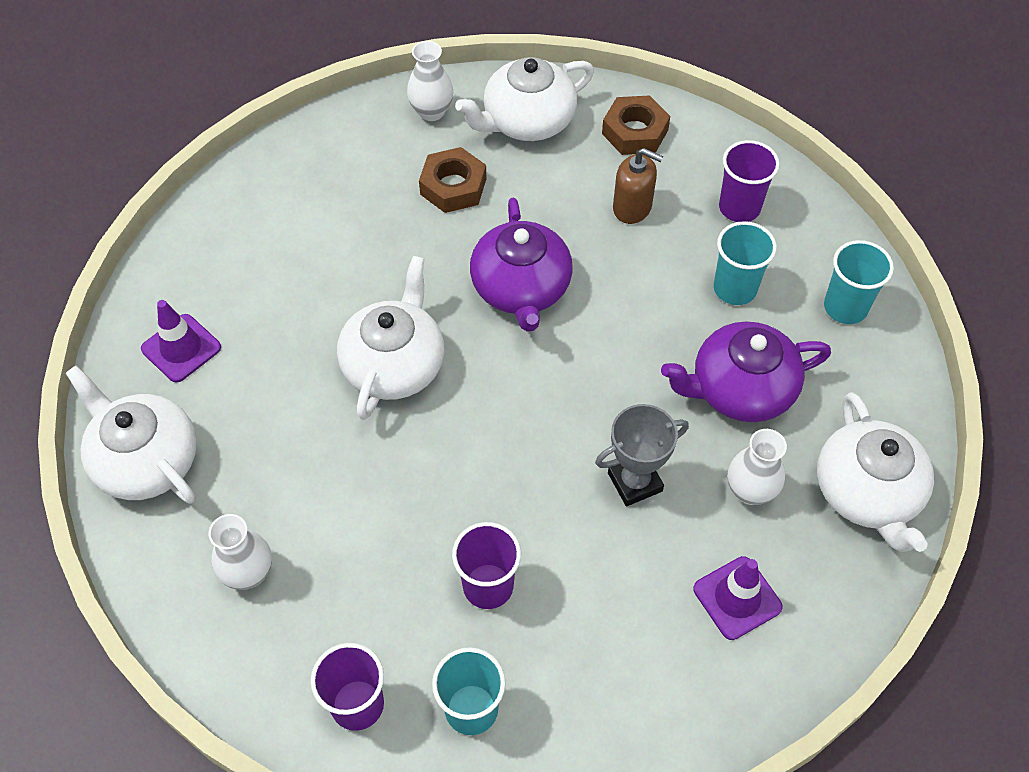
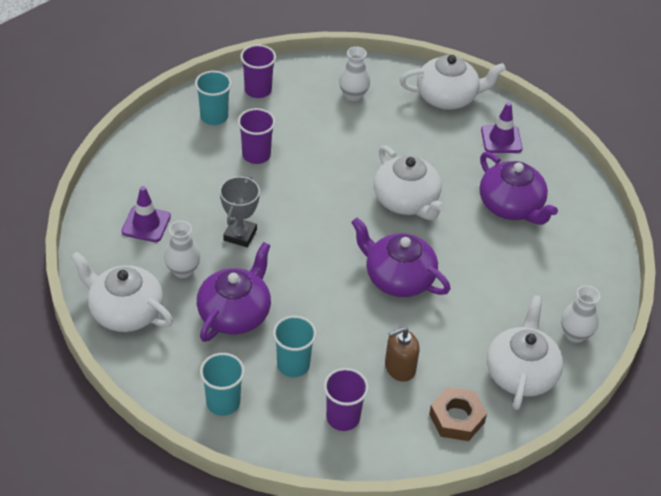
camera: 130 degrees right, 10 degrees down
(297, 265) = (511, 206): none -> purple teapot
(453, 186) = (502, 302): brown nut -> none

